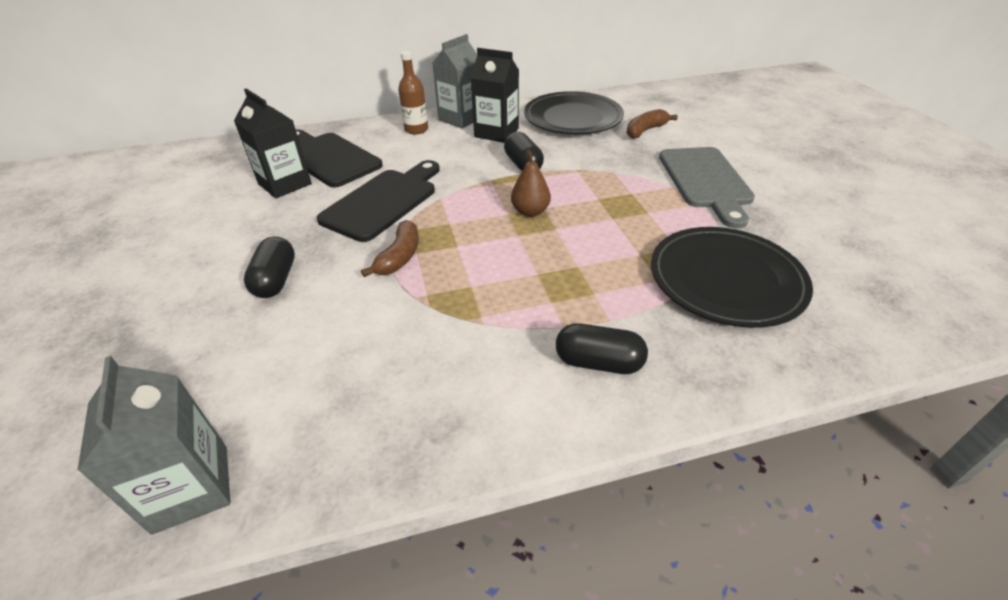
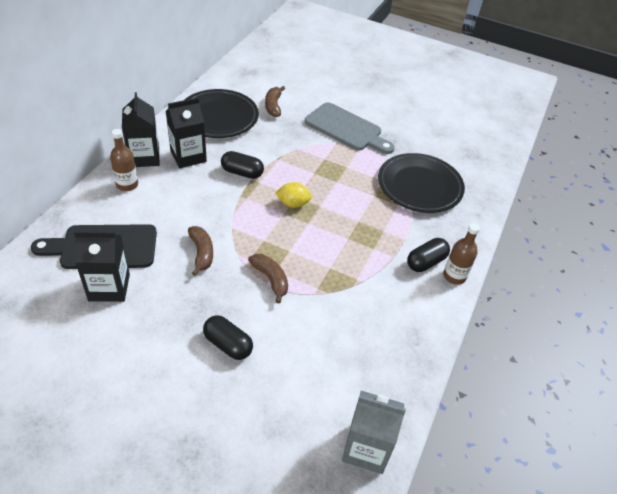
camera: 55 degrees left, 5 degrees up
(383, 201) = (201, 253): black cutting board -> brown banana
(461, 118) = (144, 157): grey carton -> black carton
(530, 212) = (293, 204): brown pear -> yellow lemon
(615, 408) = (454, 276): none -> brown bottle

